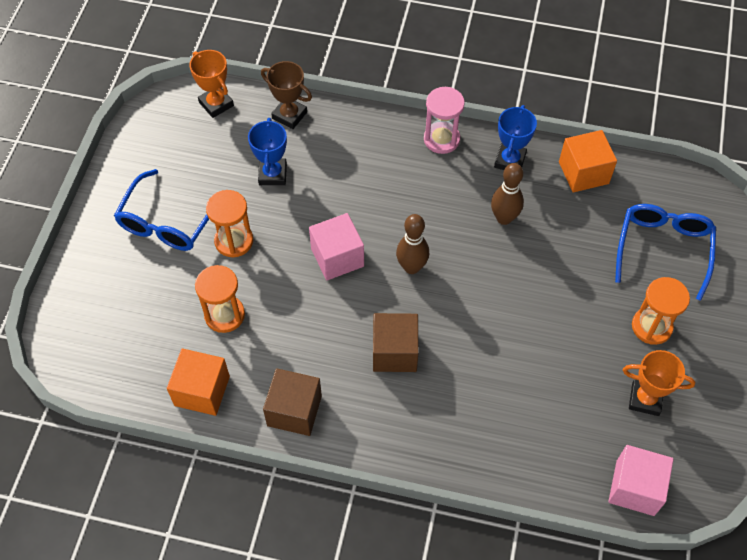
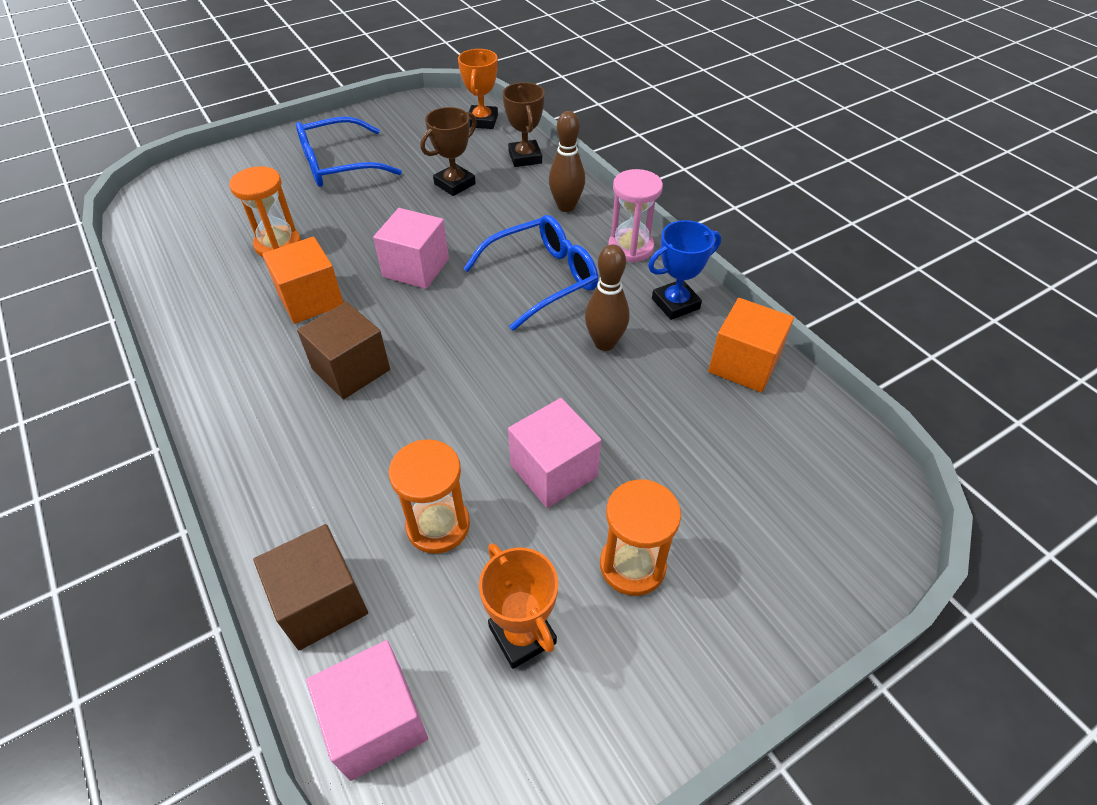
camera: 45 degrees right, 10 degrees down
(202, 391) = (183, 279): orange cube -> orange cube (310, 299)
(234, 241) = (361, 205): orange hourglass -> orange hourglass (438, 525)
(272, 174) = (454, 184): blue trophy -> brown trophy
(294, 411) = (213, 346): brown cube -> brown cube (321, 602)
(411, 267) = (464, 318): brown bowling pin -> brown bowling pin (566, 206)
(567, 313) = (553, 471): none -> pink cube
(663, 249) = (750, 499): blue glasses -> blue glasses (542, 279)

